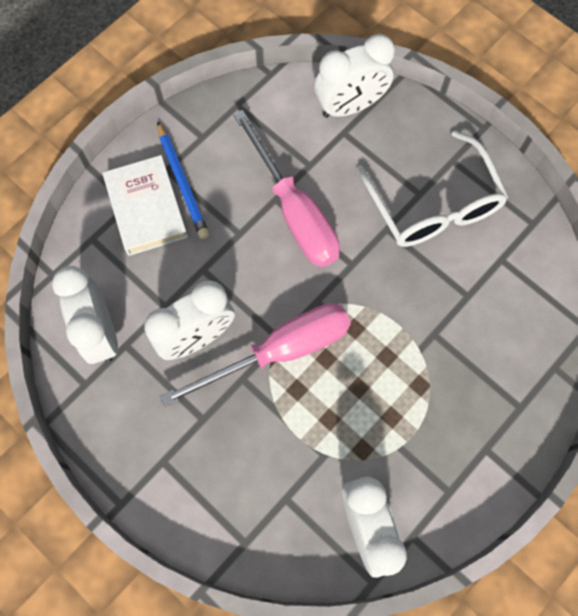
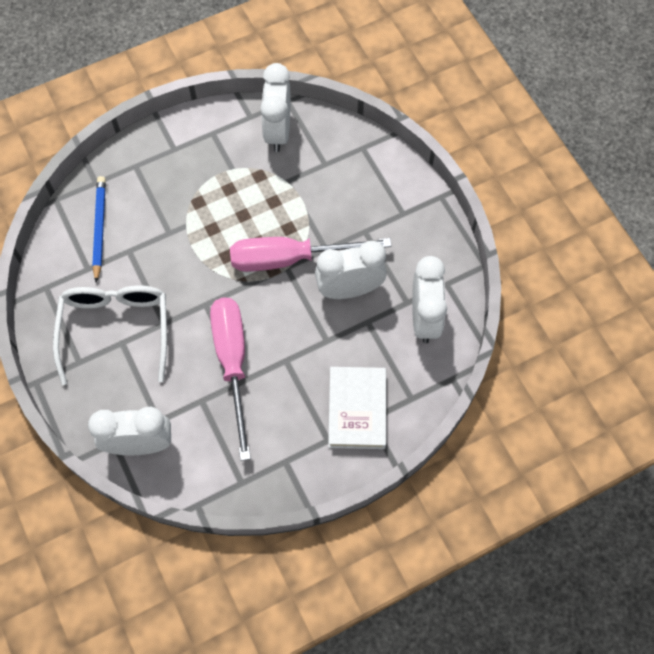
camera: 160 degrees left, 5 degrees down
(182, 183) = (318, 422): blue pencil -> blue pencil (99, 228)

